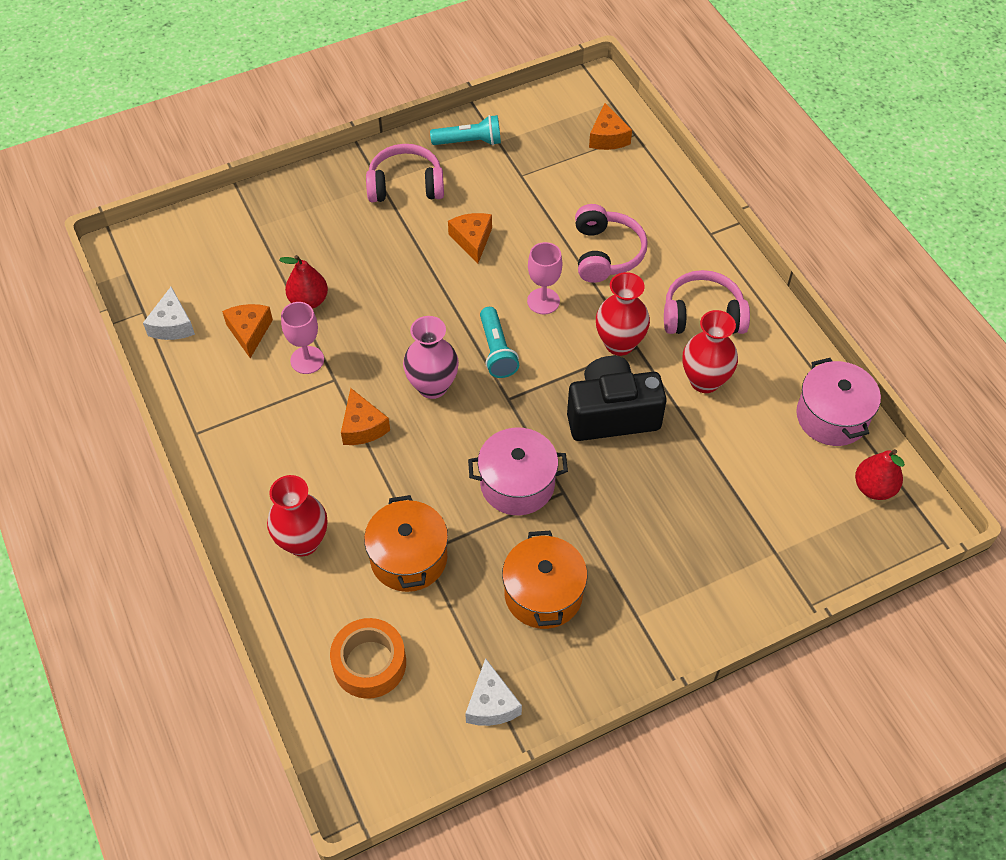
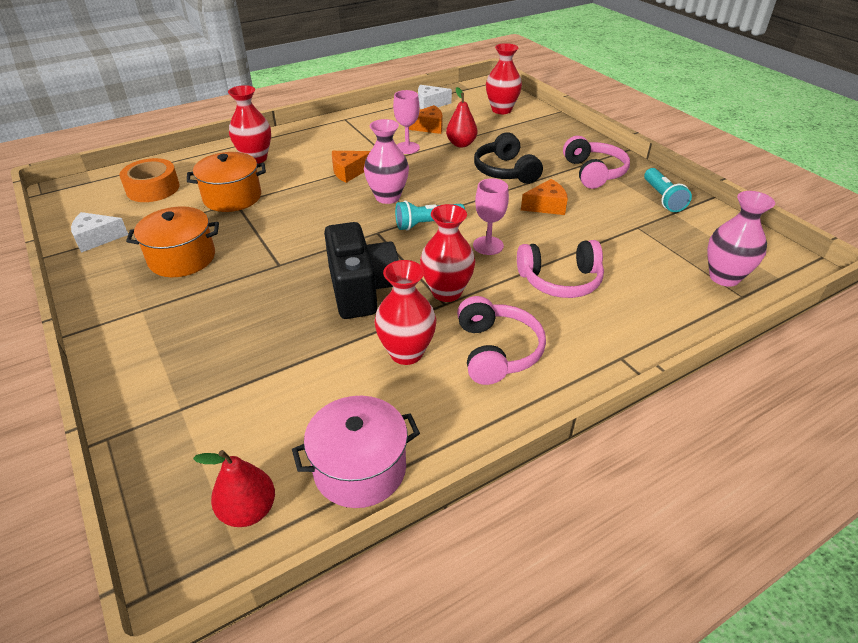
camera: 85 degrees right, 15 degrees down
(215, 245) = (501, 110): none -> red vase
(388, 265) = (505, 171): none -> black headphones
(517, 484) = (290, 241): pink pot -> none
(608, 137) = (724, 277): orange cheese -> pink vase

